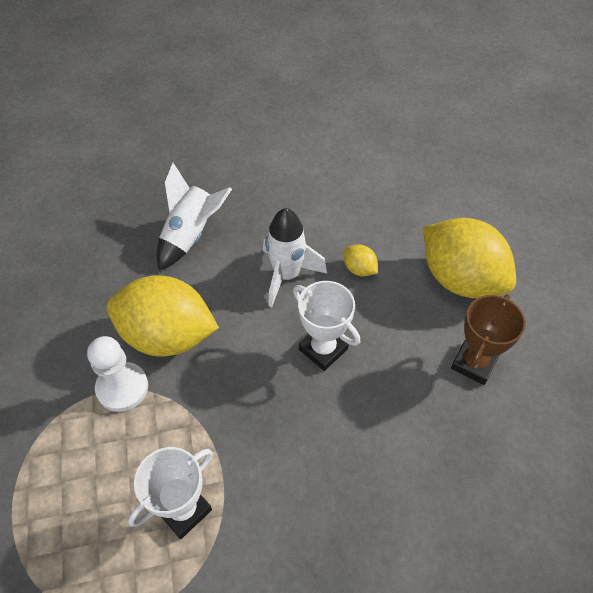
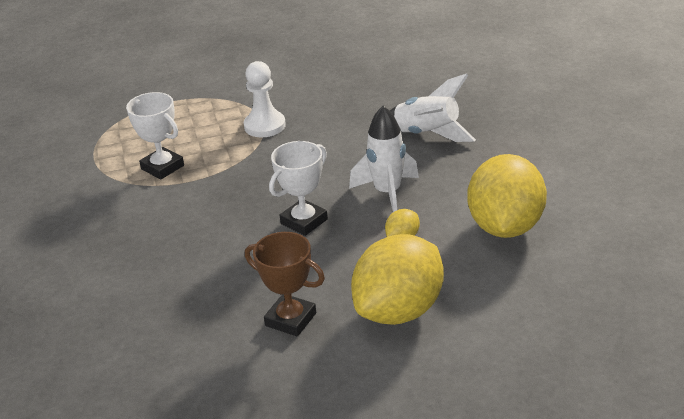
camera: 90 degrees right, 20 degrees down
(167, 336) = (314, 138): yellow lemon -> yellow lemon (505, 227)

